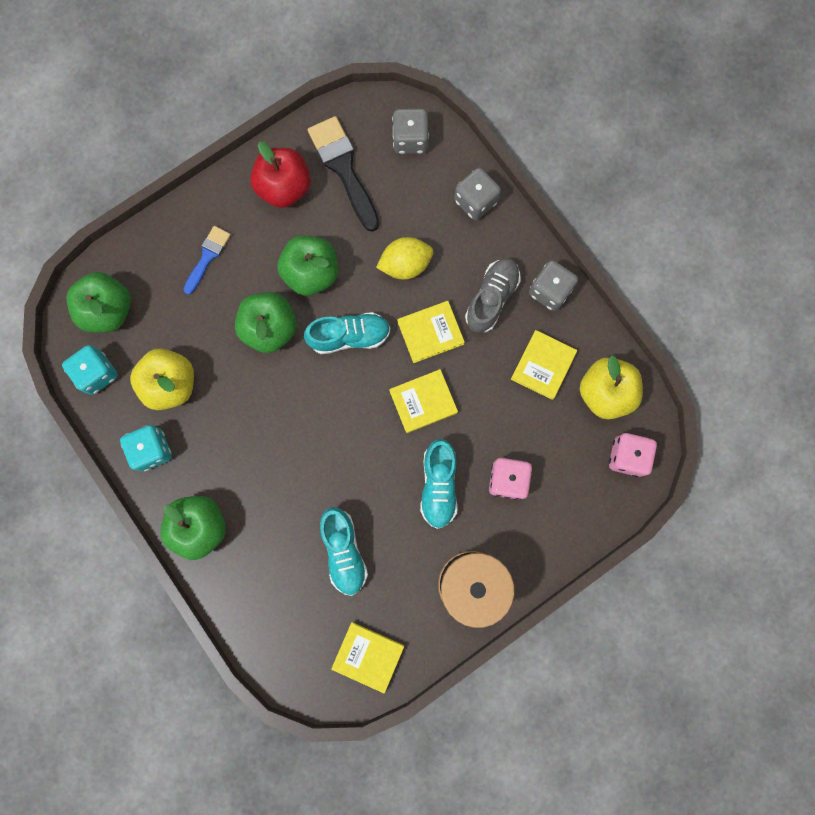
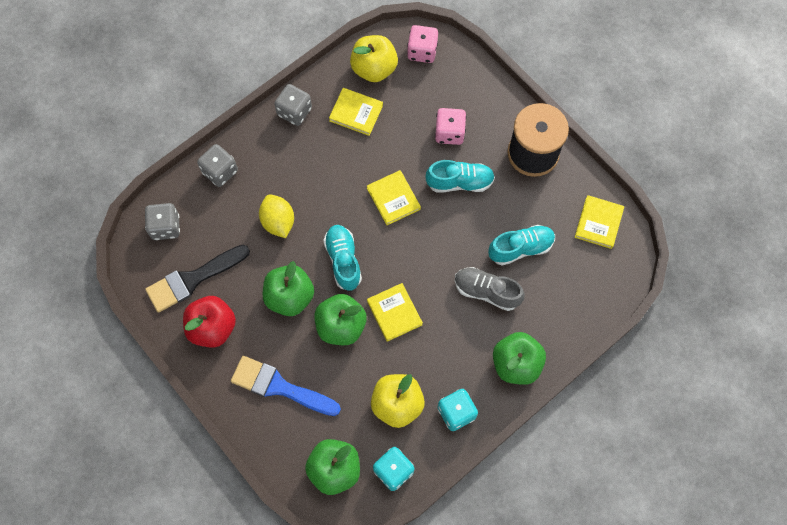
camera: 95 degrees left, 10 degrees down
(207, 257) = (279, 387): blue brush -> blue brush, size x1.70
(430, 333) = (335, 198): yellow book -> yellow book (394, 313)
(491, 298) = (303, 154): grey shoe -> grey shoe (487, 291)

